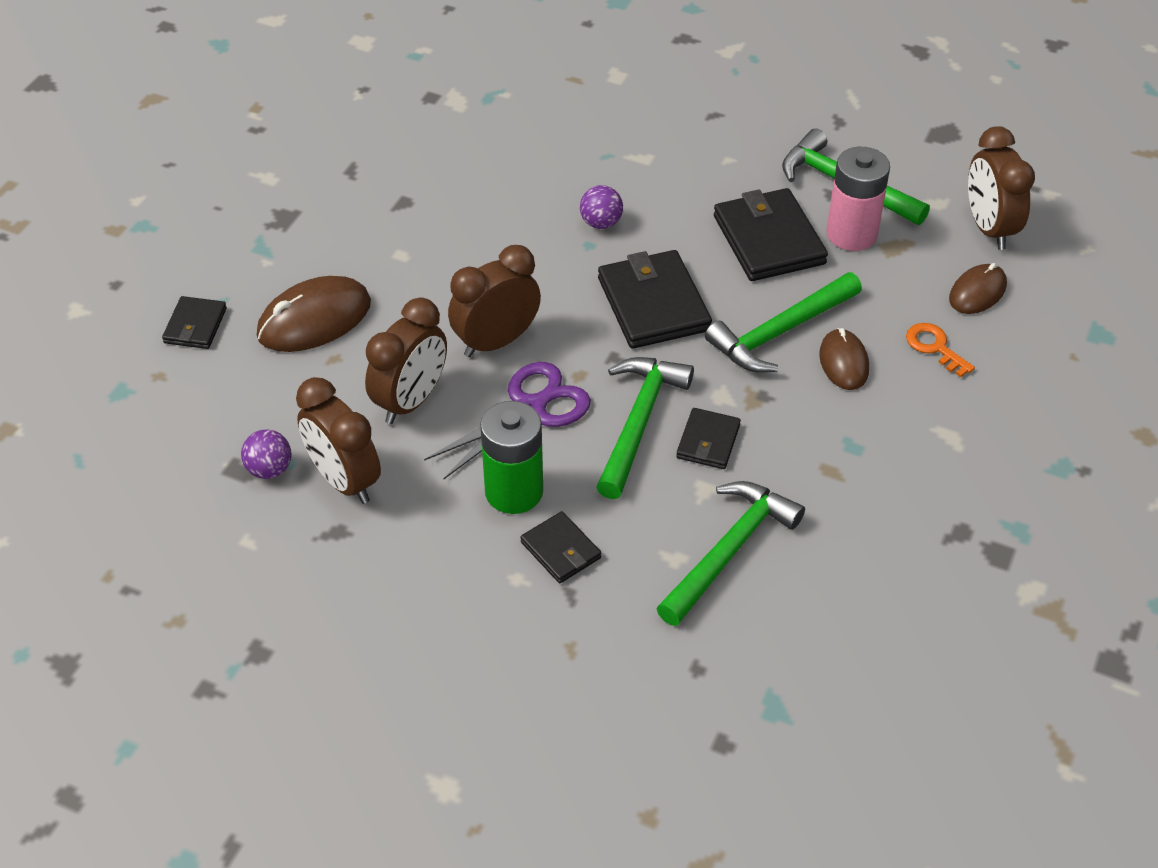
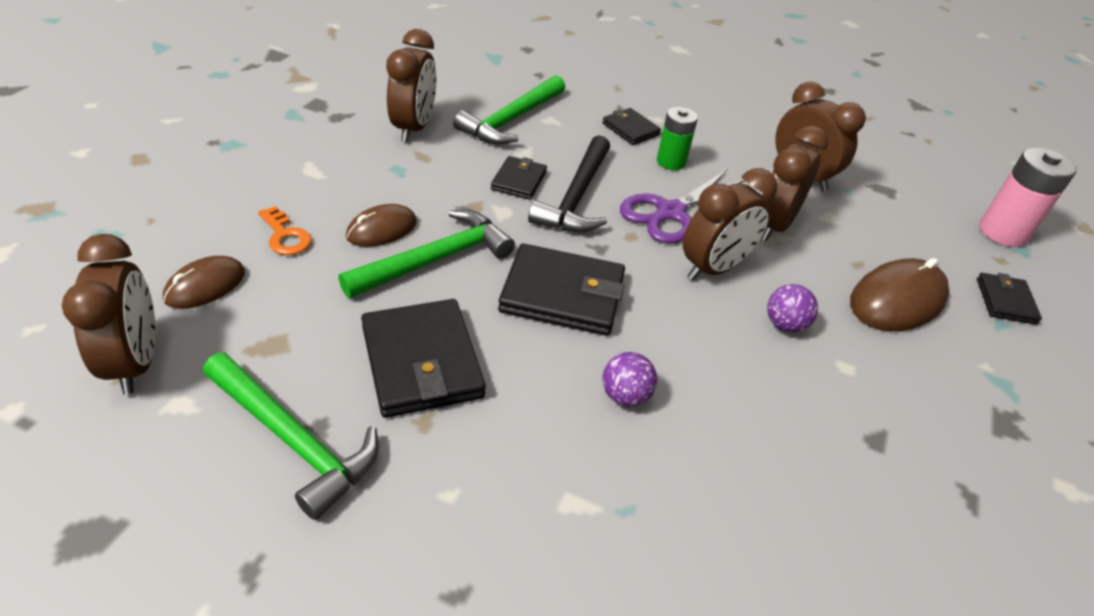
camera: 175 degrees right, 5 degrees down
(269, 469) = (861, 188): purple ball -> purple ball (784, 325)
(514, 491) = (671, 162): green battery -> green battery, size x0.67
(639, 422) = (576, 197): green hammer -> black hammer
(653, 304) = (562, 294): black wallet -> black wallet turned 60 degrees counterclockwise
(843, 362) = (382, 229): brown mouse -> brown mouse turned 60 degrees clockwise
(851, 234) = (316, 364): pink battery -> pink battery (1002, 232)
(855, 520) = (414, 128): none -> brown clock

